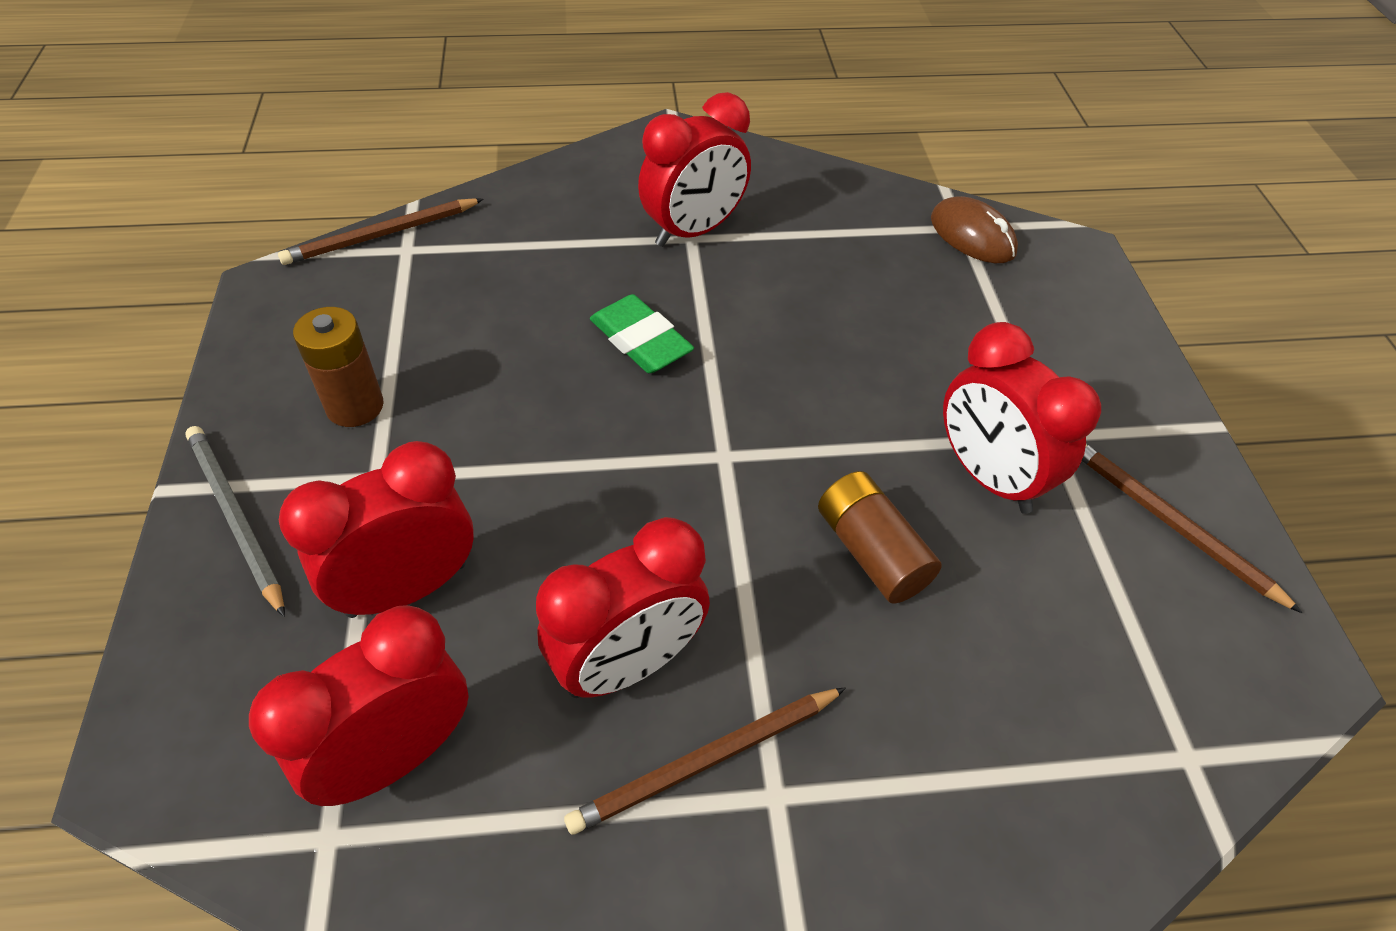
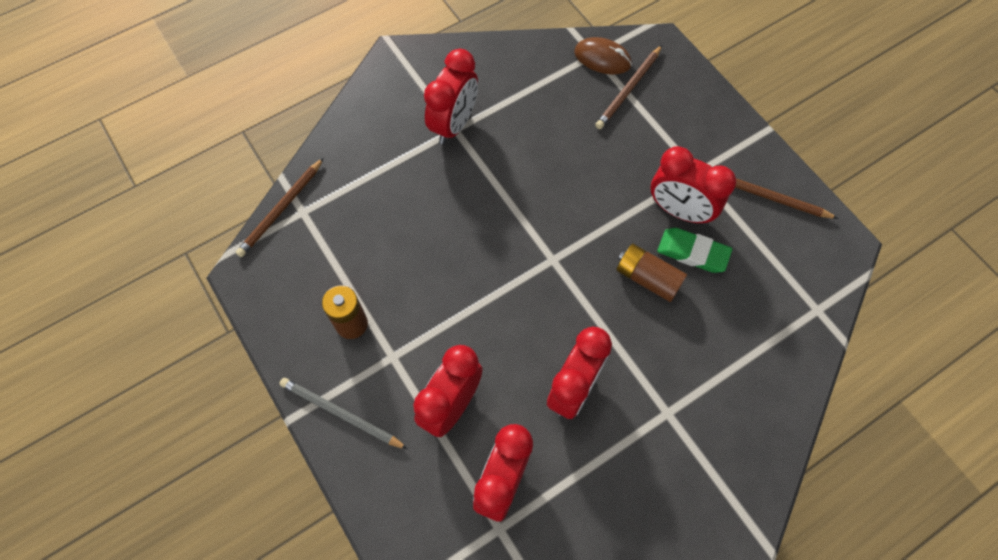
camera: 25 degrees left, 15 degrees up
(640, 340) = (471, 211): green eraser -> green eraser (692, 252)
(707, 761) = (632, 413): brown pencil -> brown pencil (629, 89)

